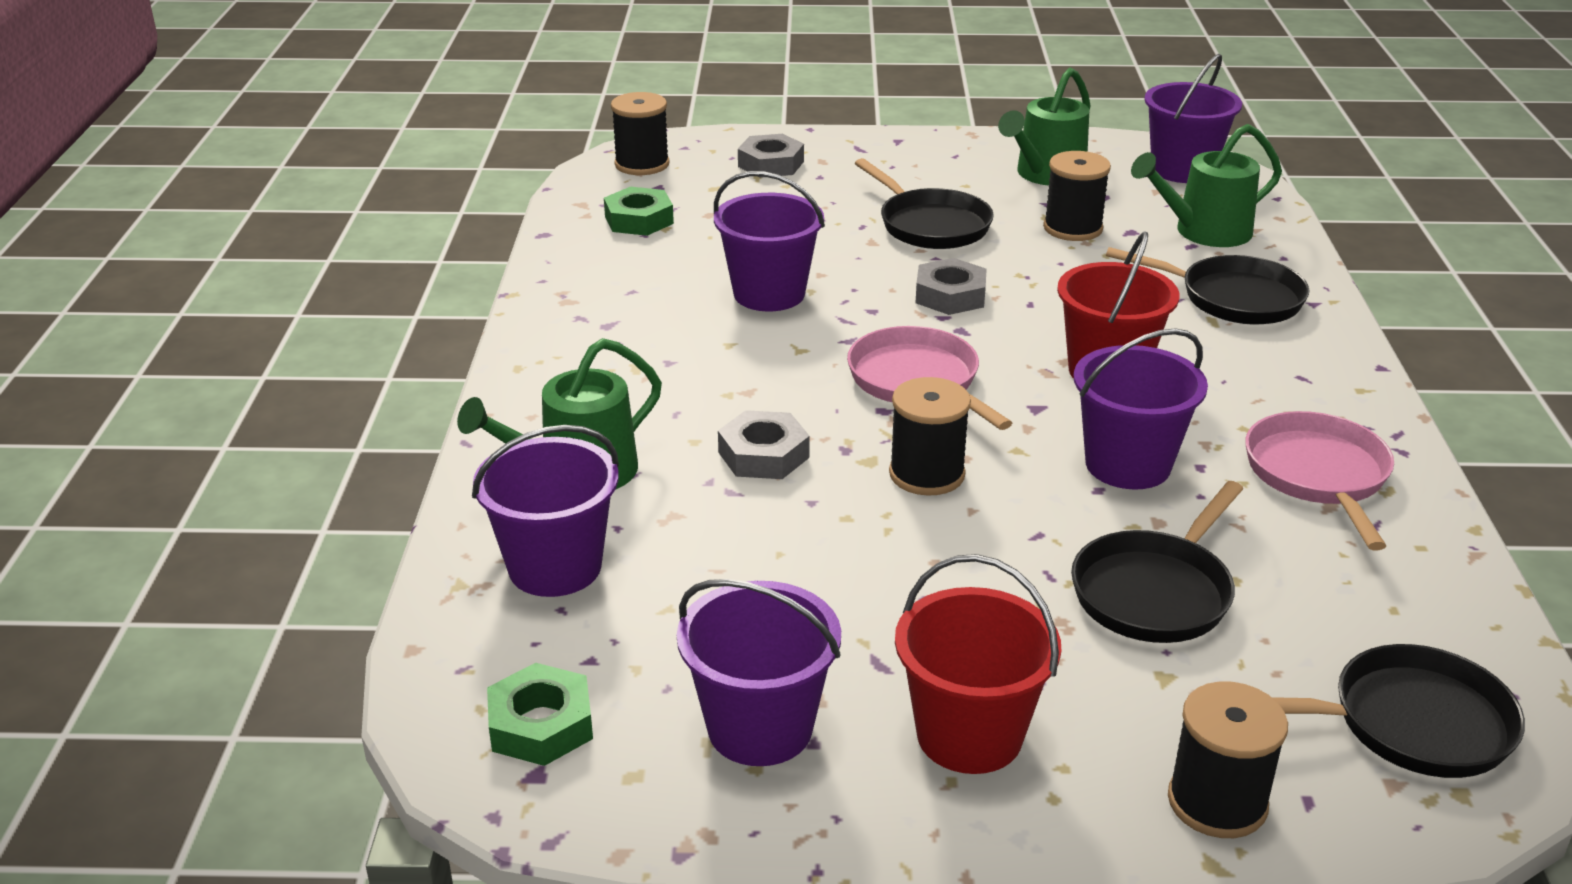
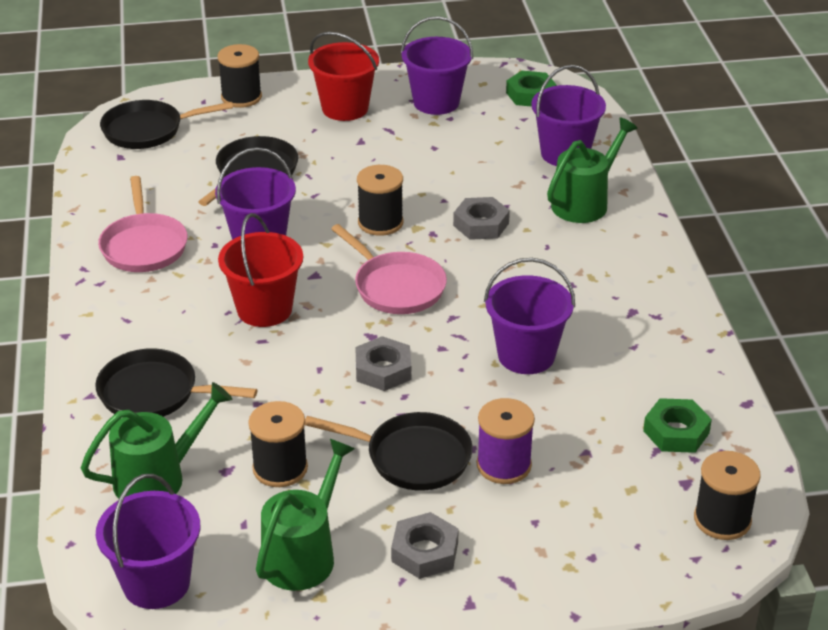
camera: 170 degrees right, 5 degrees up
(771, 164) = (592, 537): grey nut -> grey nut (424, 552)
(834, 212) = (504, 465): none -> purple spool
(930, 225) = (412, 457): black pan -> black pan turned 150 degrees clockwise

